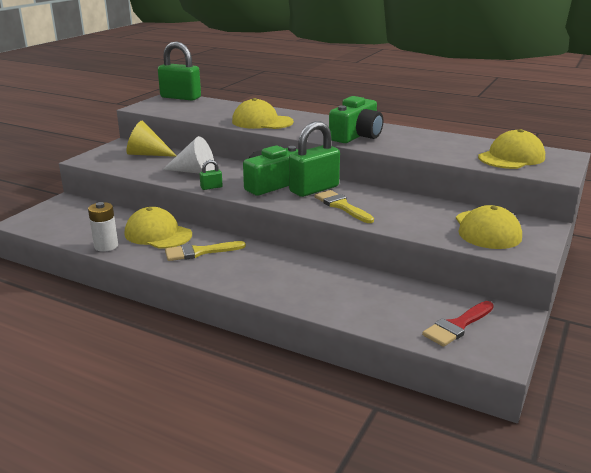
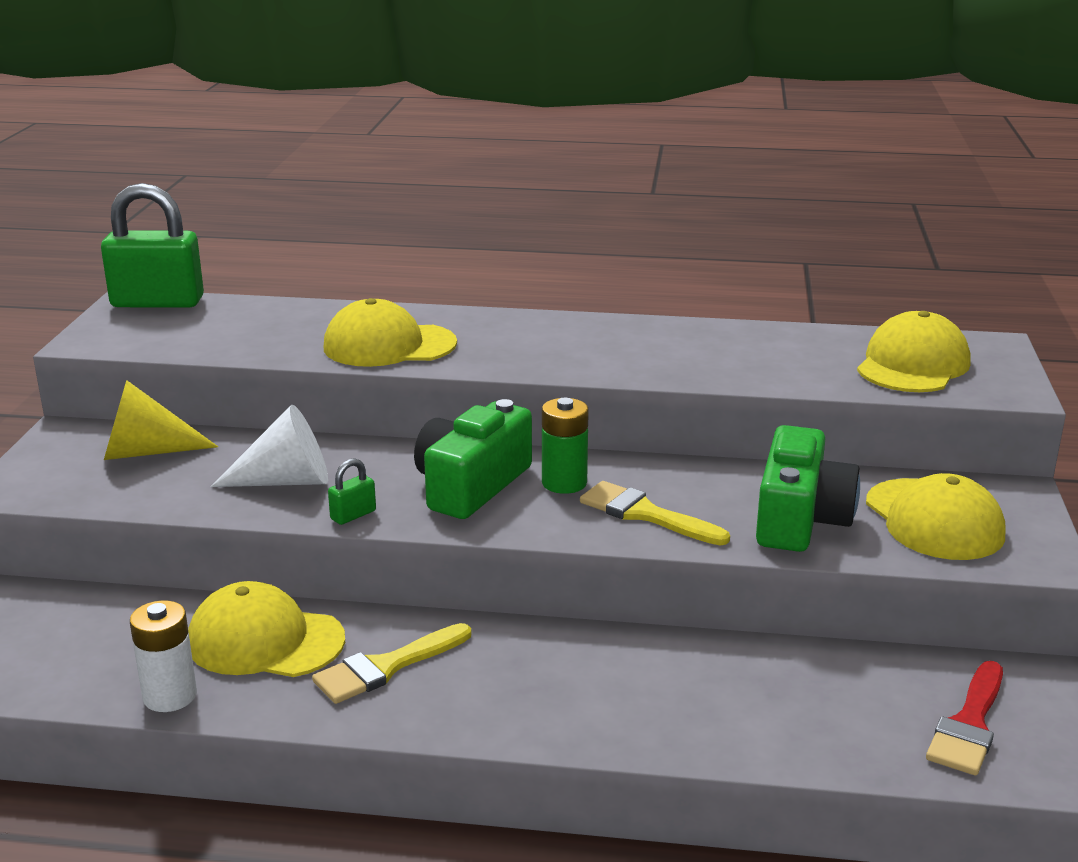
camera: 20 degrees left, 0 degrees up
(314, 189) = (564, 483): green padlock -> green battery
(356, 136) = (604, 354): green camera -> green camera (800, 518)

